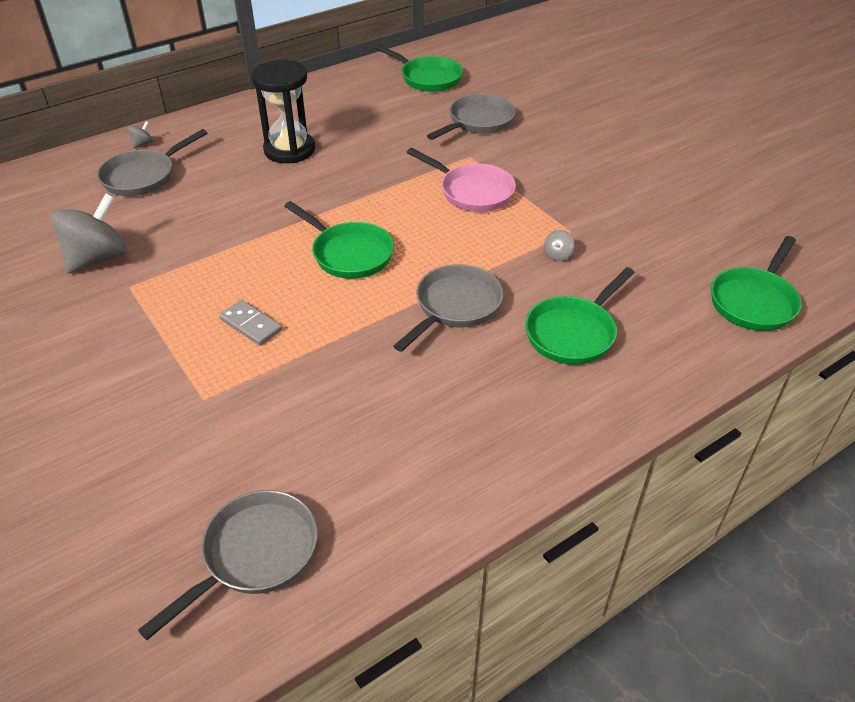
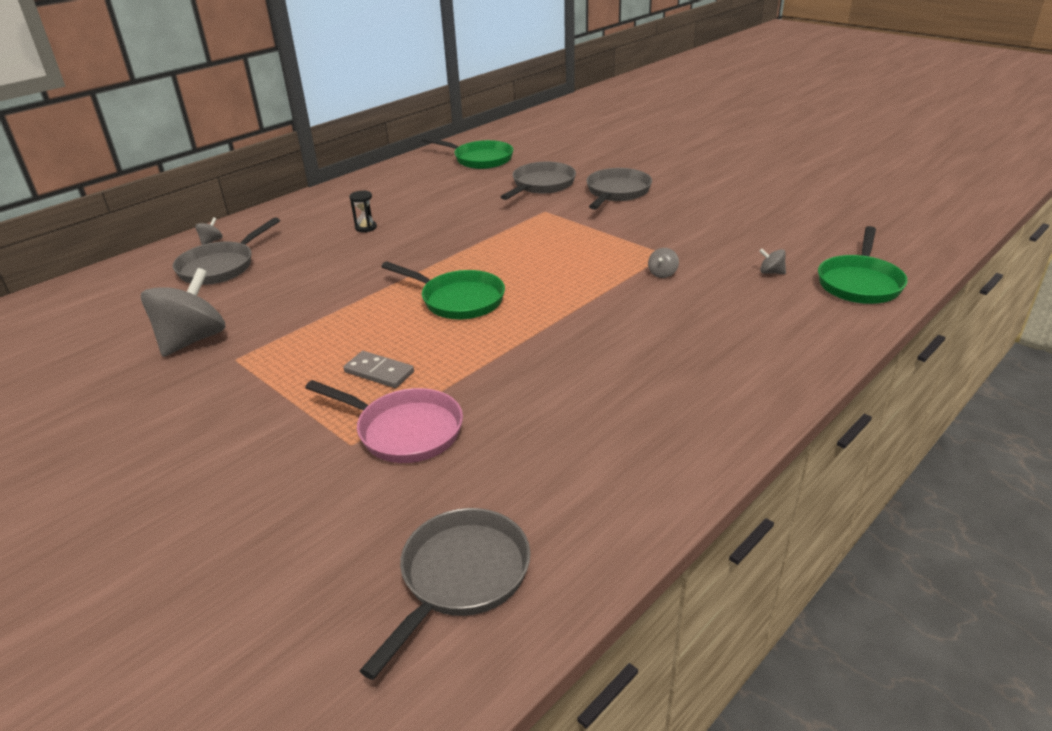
camera: 10 degrees left, 10 degrees down
(289, 150) = (366, 227): black hourglass -> black hourglass, size x0.42
(455, 306) = (582, 327): grey pan -> grey pan (617, 192)
(472, 192) = (559, 236): pink pan -> pink pan (404, 431)
(573, 333) = (706, 331): green pan -> none
(668, 272) = (771, 272): none -> grey spinning top

